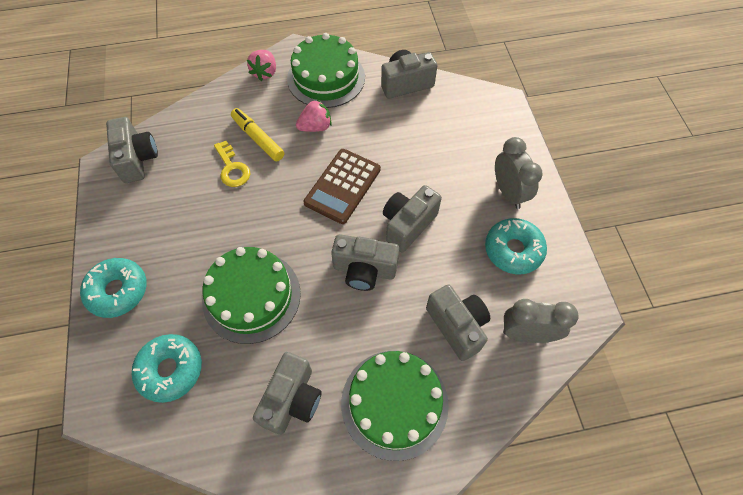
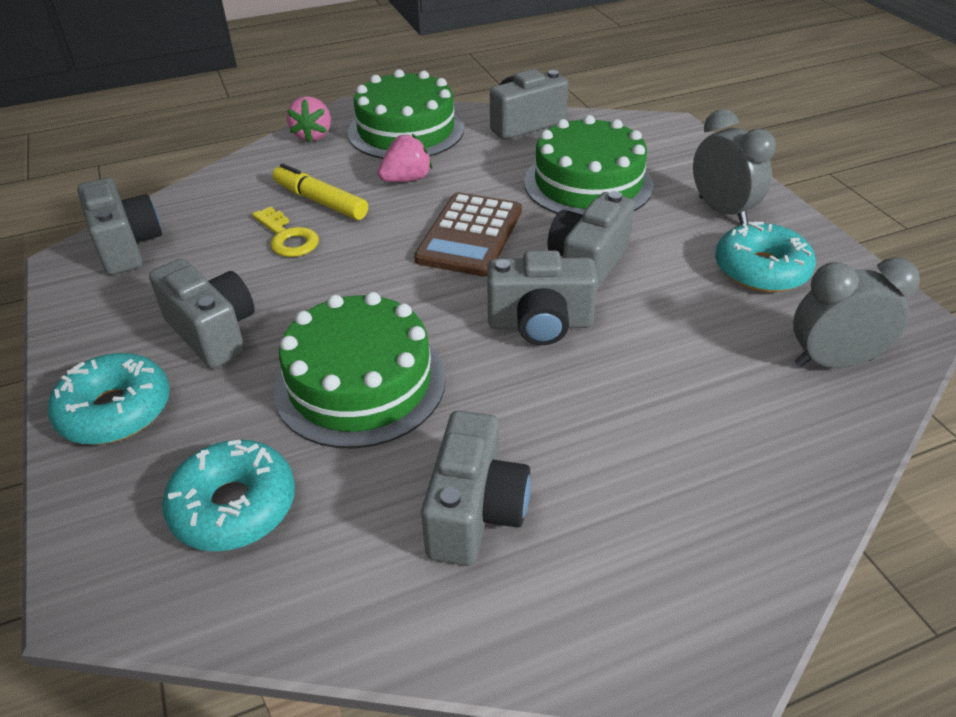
camera: 10 degrees left, 20 degrees down
(394, 403) = (659, 486): green cake -> green cake (588, 183)
(457, 326) = (718, 369): grey camera -> grey camera (213, 333)

